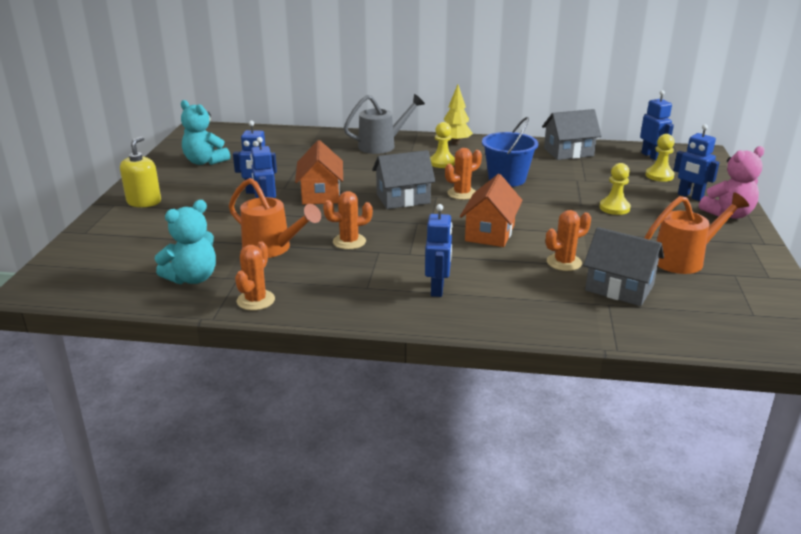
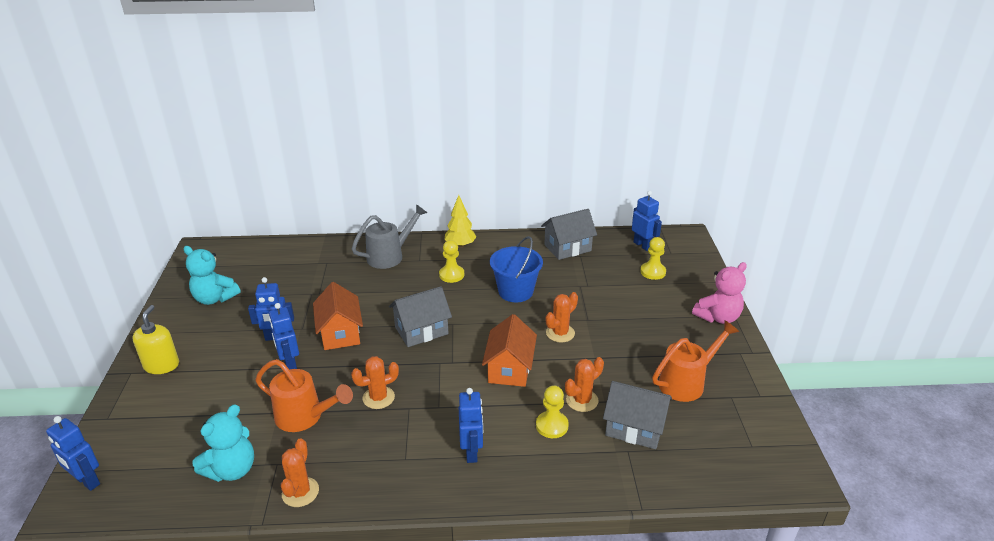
camera: 10 degrees left, 5 degrees up
(462, 193) = (476, 317): orange cactus -> orange cactus (560, 333)
(614, 208) = (618, 320): yellow pawn -> yellow pawn (552, 426)
(690, 196) = (682, 297): blue robot -> blue robot (87, 481)

